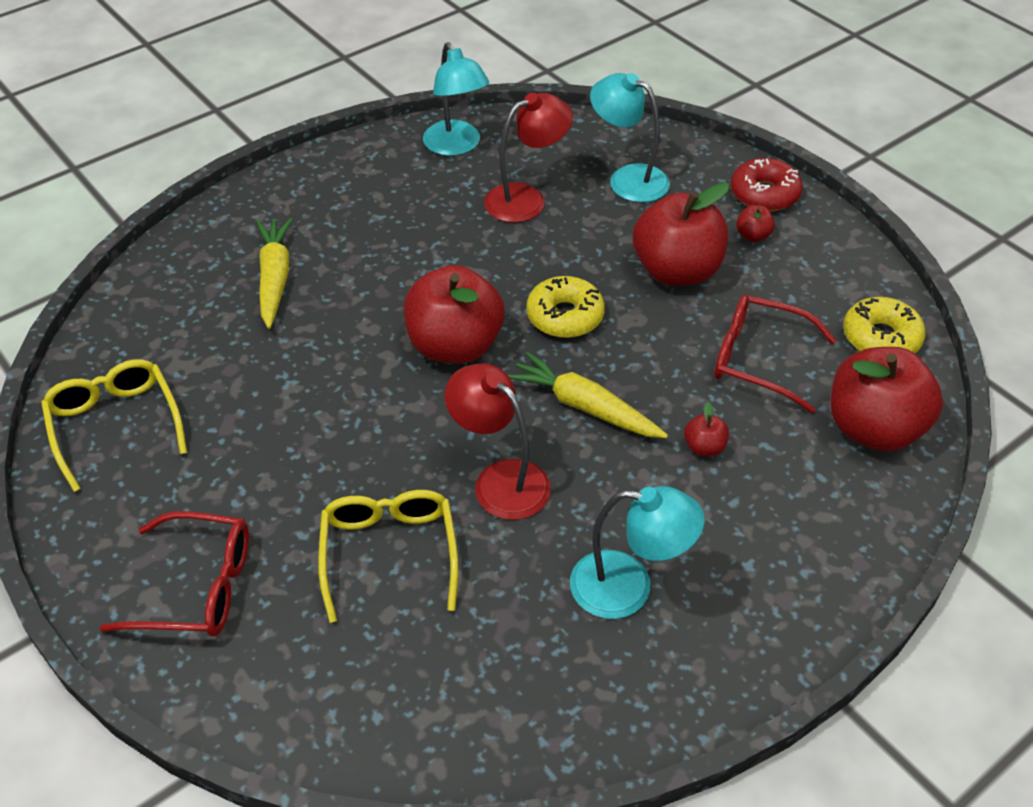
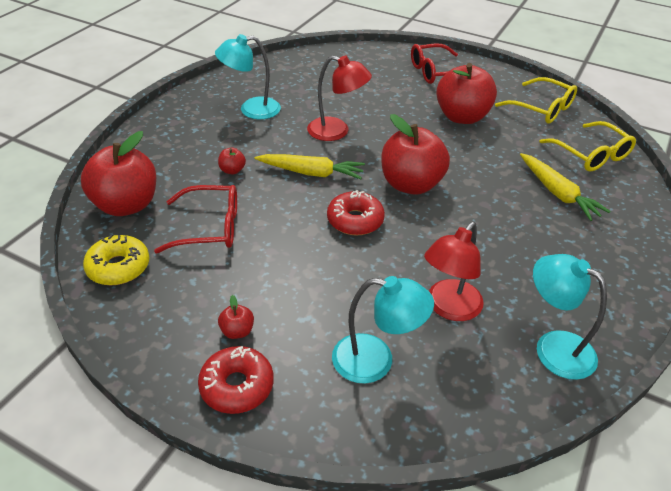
camera: 155 degrees right, 5 degrees down
(389, 554) = (367, 97): yellow glasses -> yellow glasses (591, 154)
(565, 316) = (355, 220): yellow donut -> red donut
(676, 271) = (291, 277): red apple -> red apple (462, 117)

